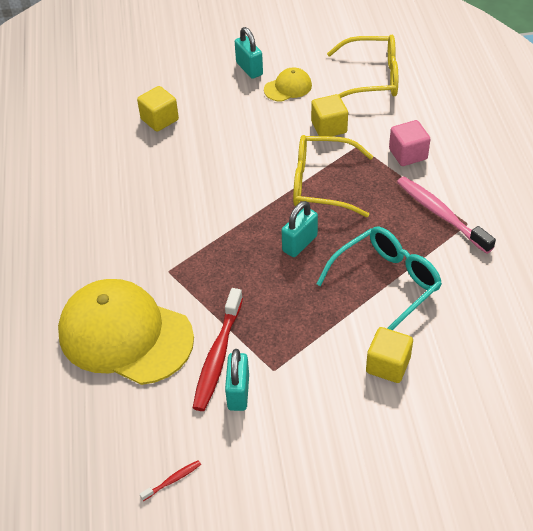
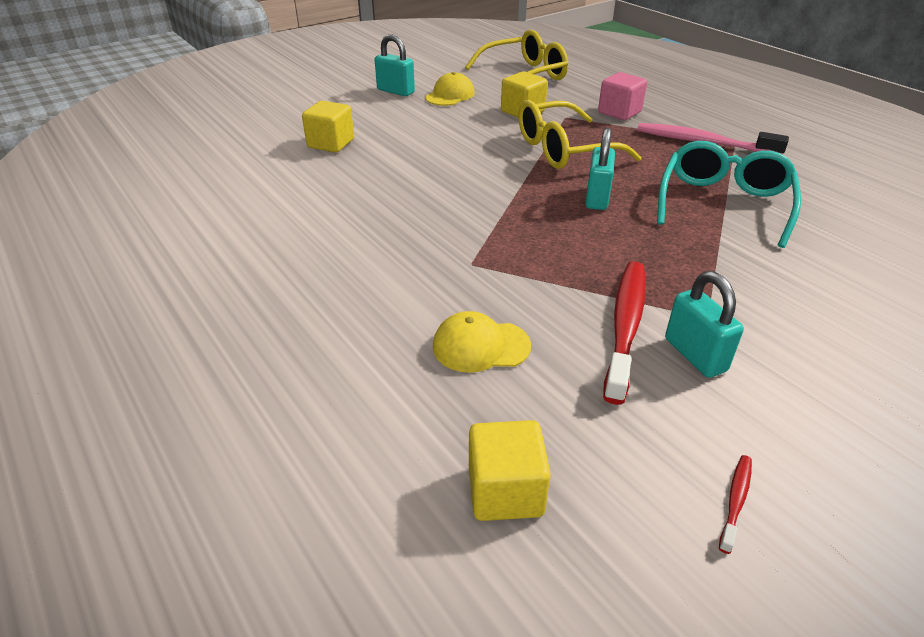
camera: 30 degrees left, 10 degrees down
(125, 335) = (481, 346): yellow cap -> yellow cap, size x0.44
(217, 356) = (625, 326): red toothbrush -> red toothbrush turned 150 degrees counterclockwise
(388, 365) = (817, 268): yellow cube -> yellow cube (505, 491)

